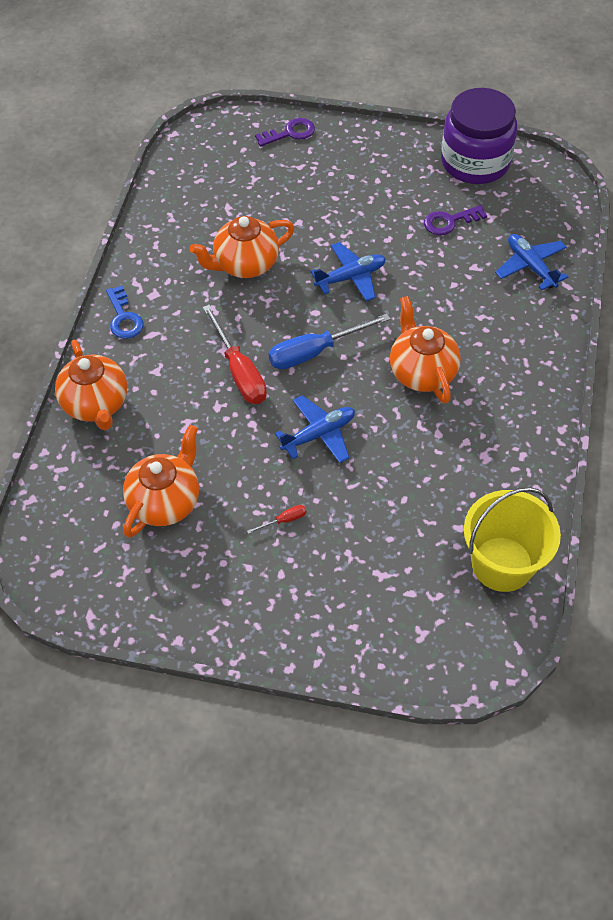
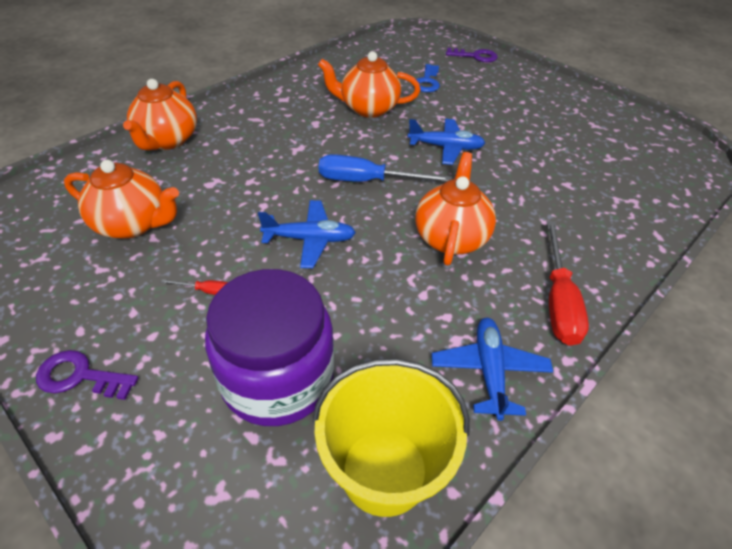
camera: 30 degrees right, 10 degrees down
(123, 318) = (248, 103): blue key -> blue key (427, 82)
(165, 502) = (133, 224): orange teapot -> orange teapot turned 45 degrees clockwise
(239, 371) = (292, 167): red screwdriver -> red screwdriver (558, 300)
(449, 221) = (566, 146): purple key -> purple key (80, 376)
(475, 162) = (620, 120): purple jar -> purple jar (277, 378)
(530, 266) = (627, 205): blue plane -> blue plane (489, 371)

